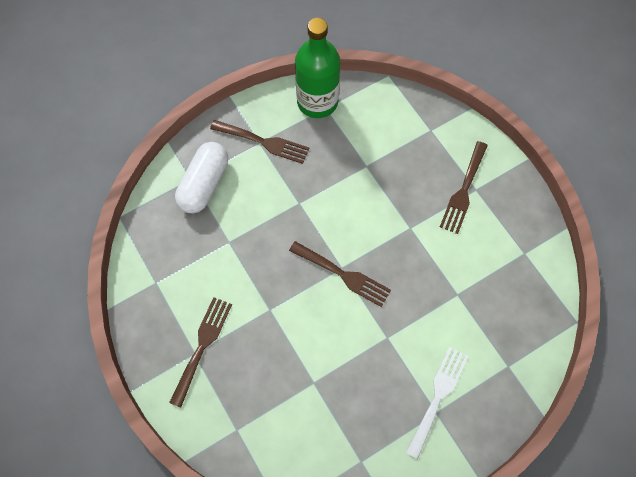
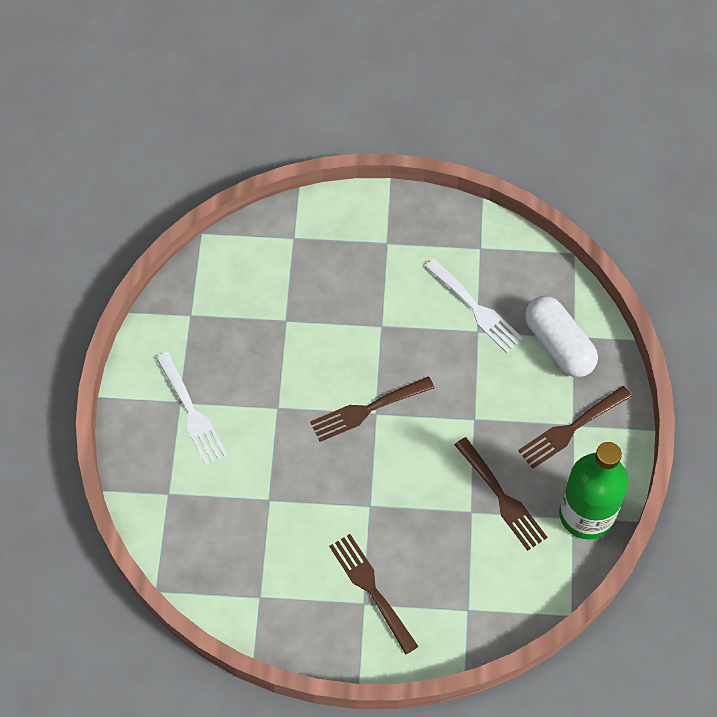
camera: 125 degrees right, 5 degrees down
(202, 347) = (388, 251): brown fork -> brown fork (501, 497)
(210, 254) = (475, 308): none -> white fork

